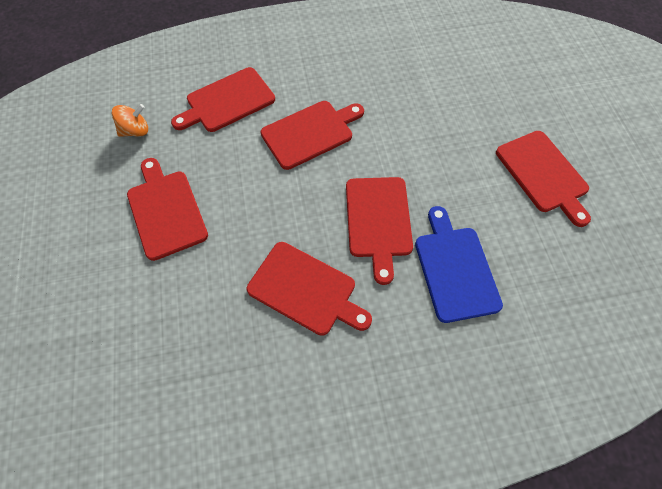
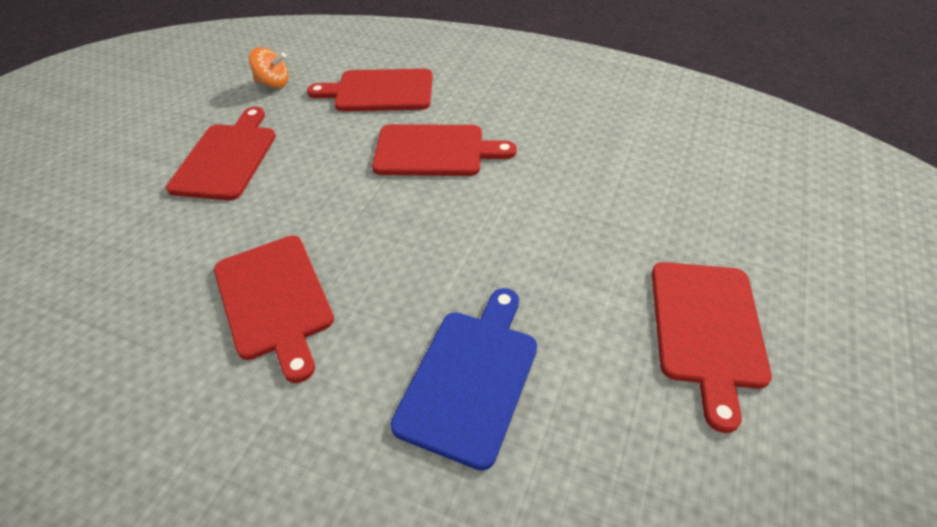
camera: 35 degrees right, 15 degrees down
(378, 221) = (425, 271): red cutting board -> none

